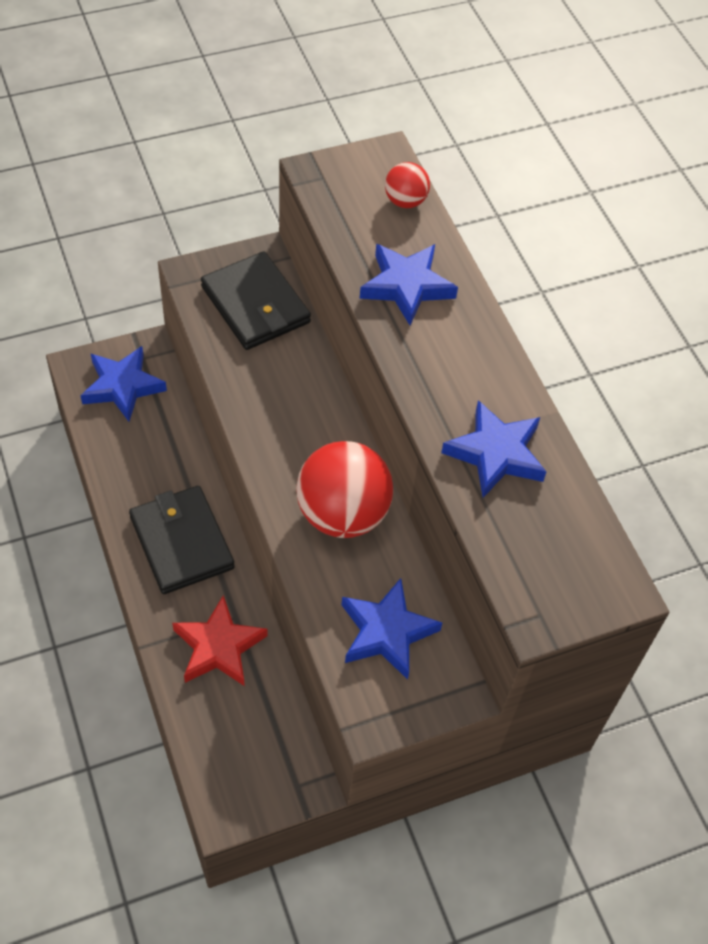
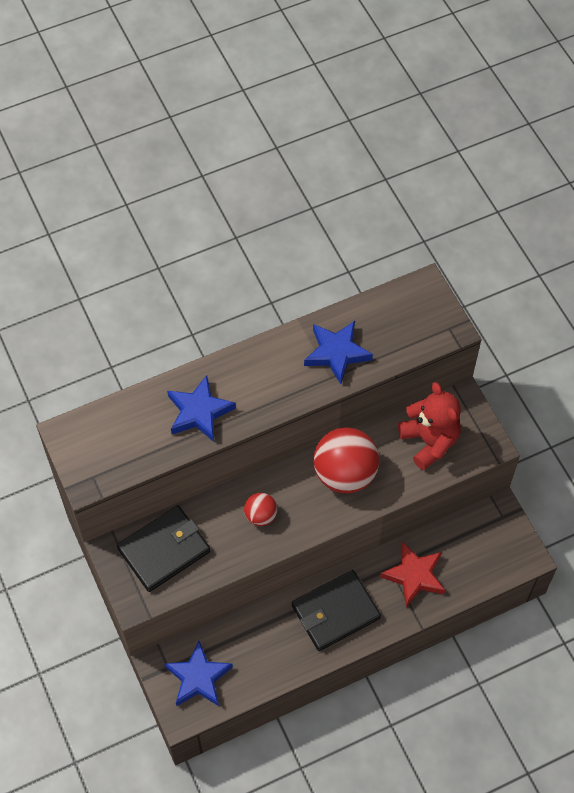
camera: 90 degrees left, 5 degrees up
(387, 632) = (429, 441): blue star -> red teddy bear
(405, 201) = (114, 417): red ball -> red ball (260, 515)

